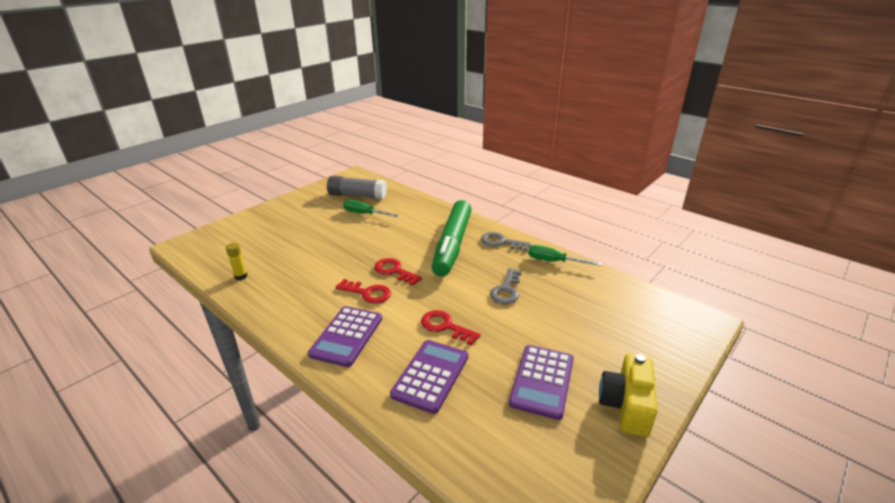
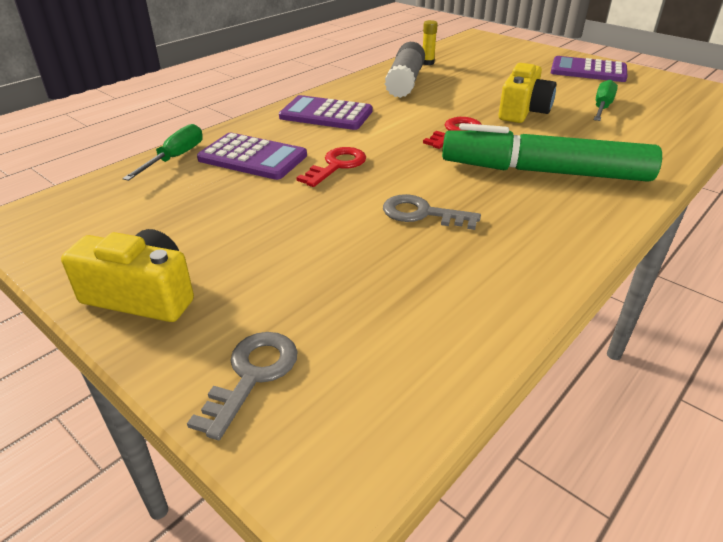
camera: 90 degrees right, 5 degrees up
(357, 196) = (656, 100): grey glue stick -> grey glue stick (405, 82)
(363, 241) = (523, 111): none -> yellow camera
(368, 293) = (404, 120): red key -> none
(501, 242) = (575, 217): grey key -> grey key (252, 375)
(542, 381) = (217, 229): purple calculator -> purple calculator (588, 71)
(554, 261) = (527, 272): green screwdriver -> green screwdriver (175, 158)

